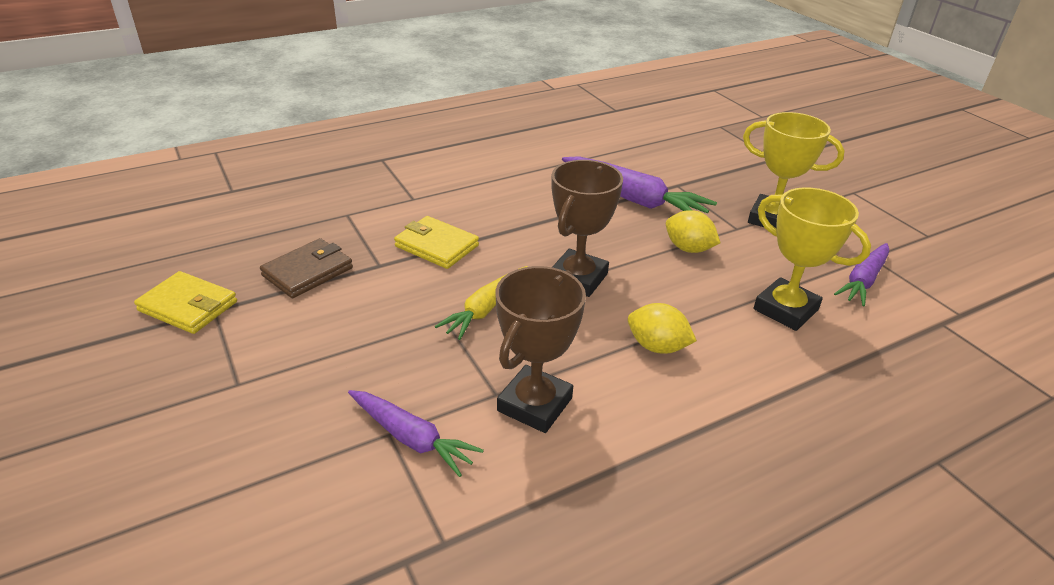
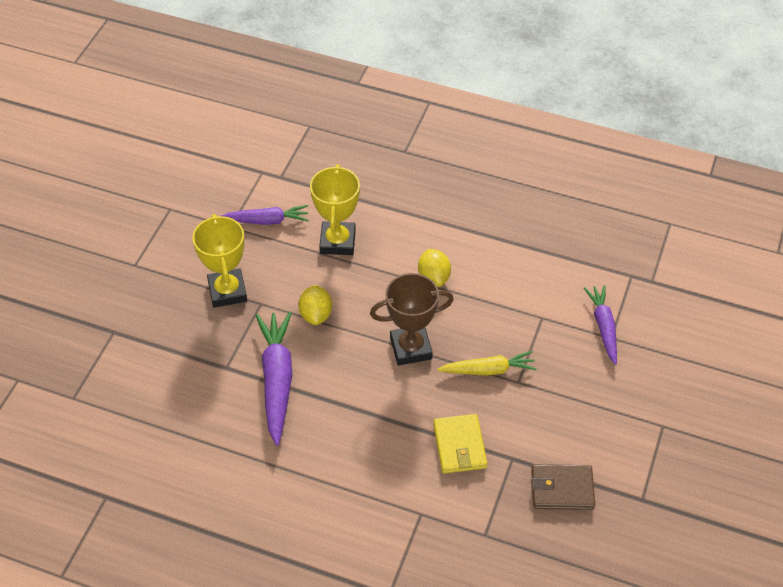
camera: 130 degrees left, 15 degrees up
(188, 306) = (656, 515): yellow wallet -> none
(534, 404) = (531, 298): brown trophy -> none

